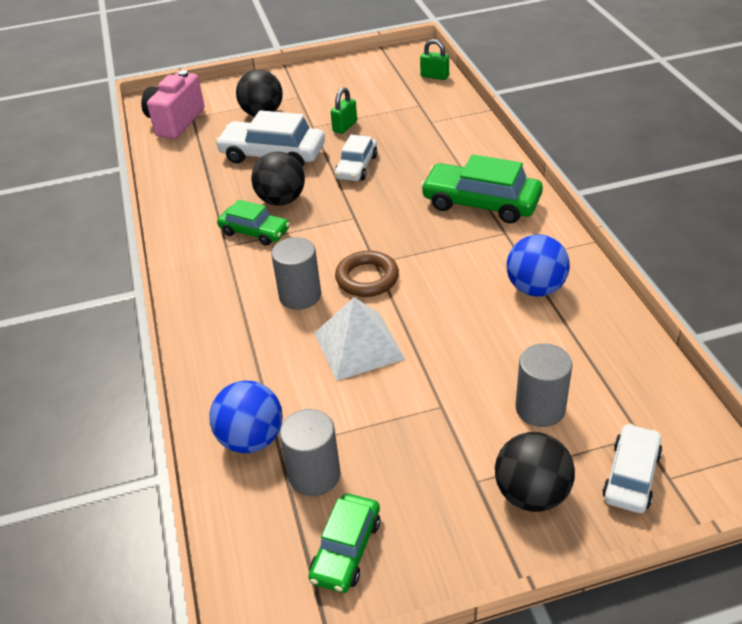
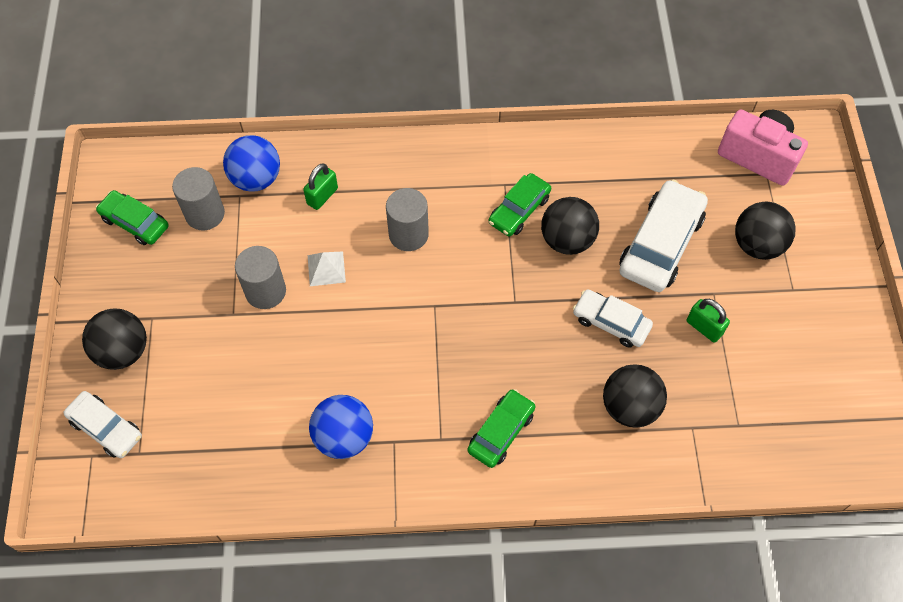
camera: 100 degrees right, 20 degrees up
(358, 345) = (326, 268): white pyramid -> white pyramid, size x0.56
(367, 278) = (413, 293): brown ring -> none
(428, 148) = (629, 407): none -> black ball
(434, 76) = (814, 465): green padlock -> green padlock (322, 196)
(481, 203) = (501, 432): green car -> green car, size x0.61
(540, 408) = (199, 387): grey cylinder -> grey cylinder (265, 291)

